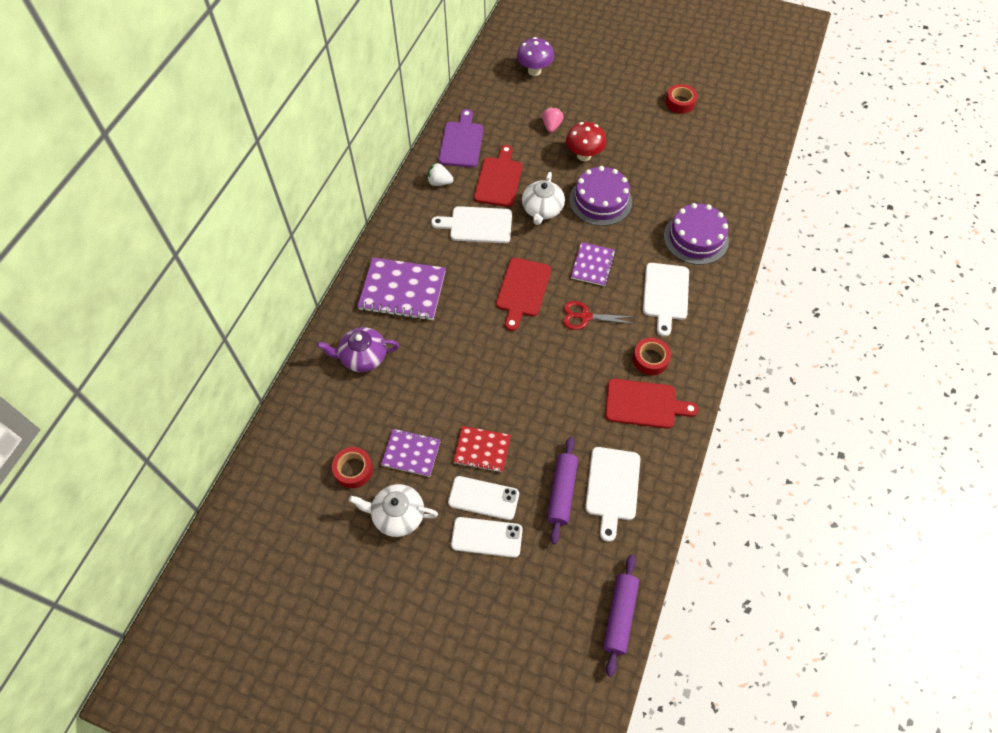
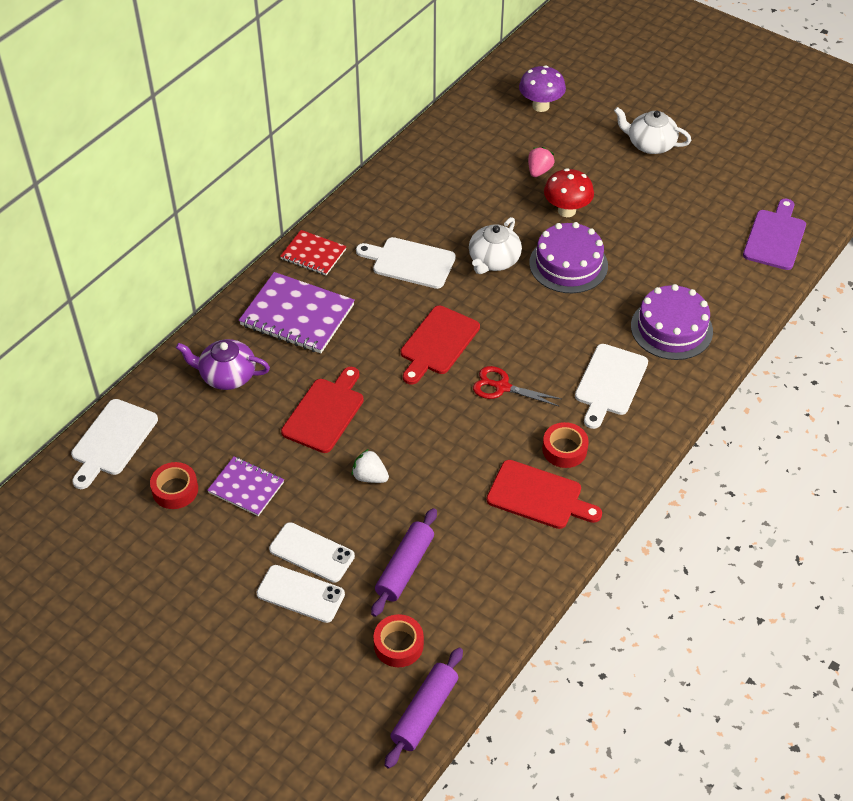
camera: 15 degrees right, 10 degrees down
(397, 515) = (208, 548): white teapot -> white teapot (650, 144)
(439, 182) = (382, 208): white strawberry -> white strawberry (370, 477)
(461, 142) = (424, 169): purple cutting board -> purple cutting board (775, 237)
(482, 450) = (328, 502): red notebook -> red notebook (313, 254)
(499, 179) = (453, 218): red cutting board -> red cutting board (325, 412)
(593, 265) = (532, 333): purple notebook -> none
(612, 487) = (466, 576): white cutting board -> white cutting board (112, 441)
(680, 102) = (710, 173): red tape -> red tape (398, 645)

